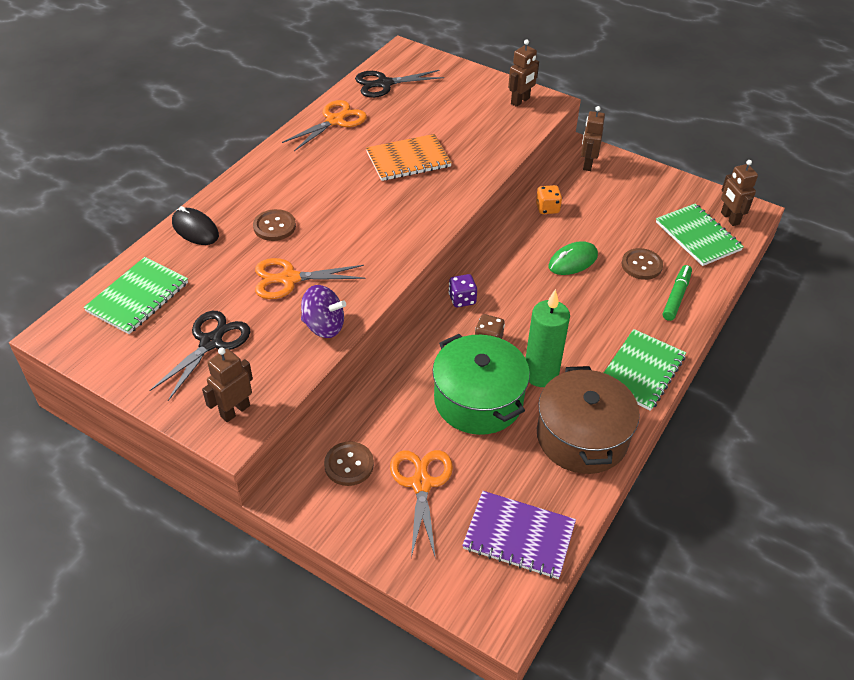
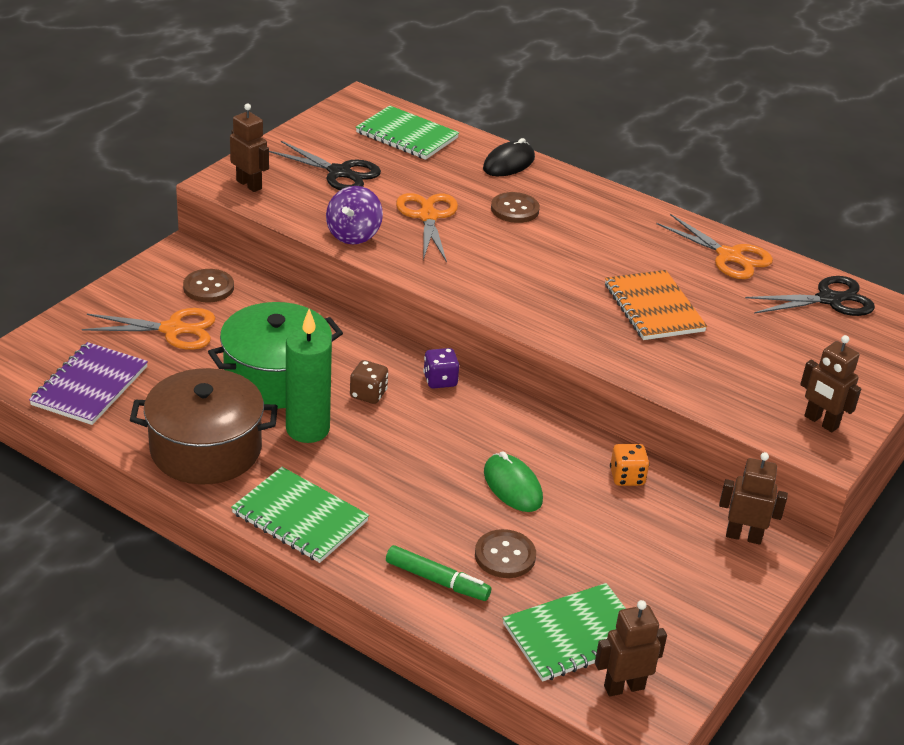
camera: 90 degrees right, 10 degrees down
(384, 84) = (829, 299): black scissors -> black scissors turned 90 degrees clockwise

